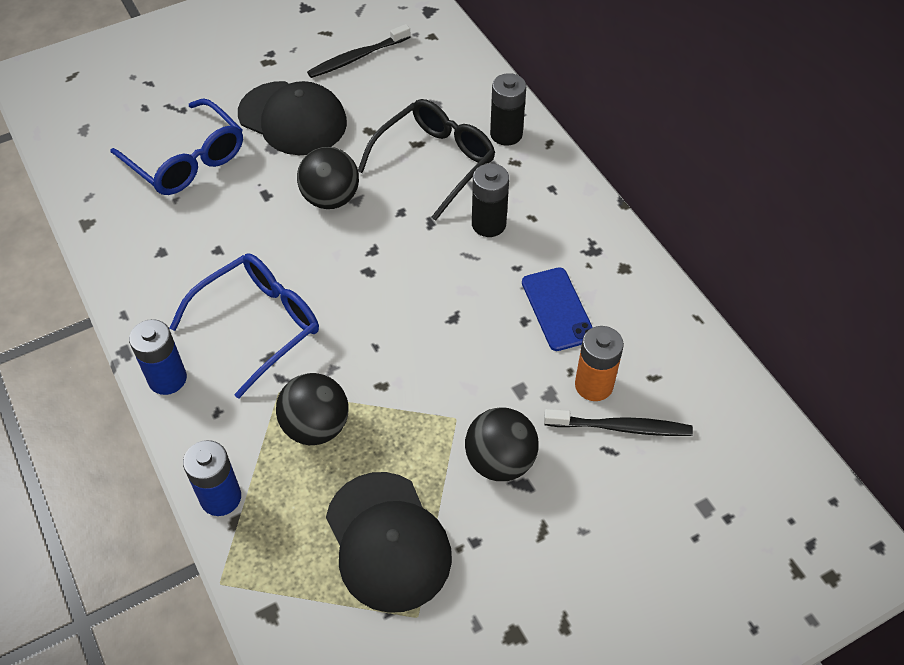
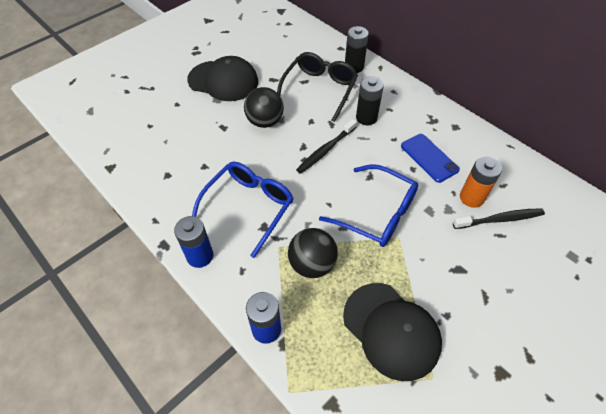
camera: 15 degrees left, 0 degrees up
(187, 160) = (165, 116): blue glasses -> blue glasses (377, 213)
(357, 57) = (249, 41): black toothbrush -> black toothbrush (326, 150)
(500, 461) = (438, 258): black ball -> none

